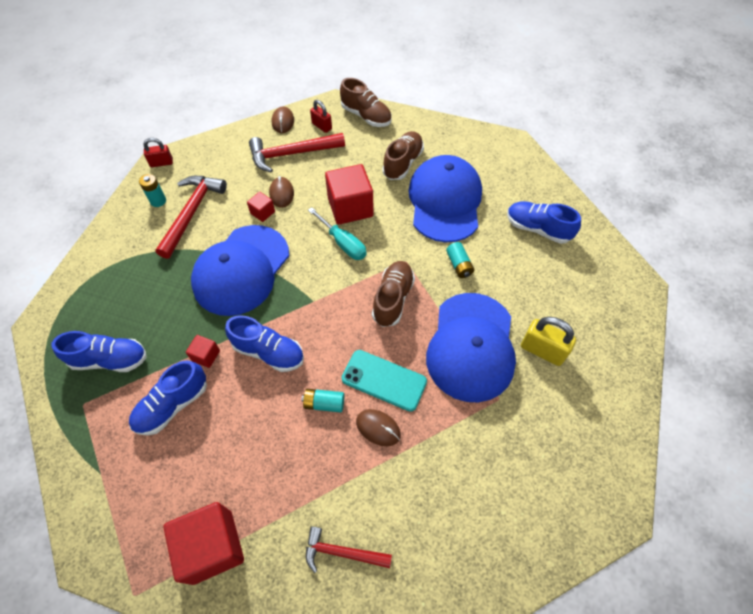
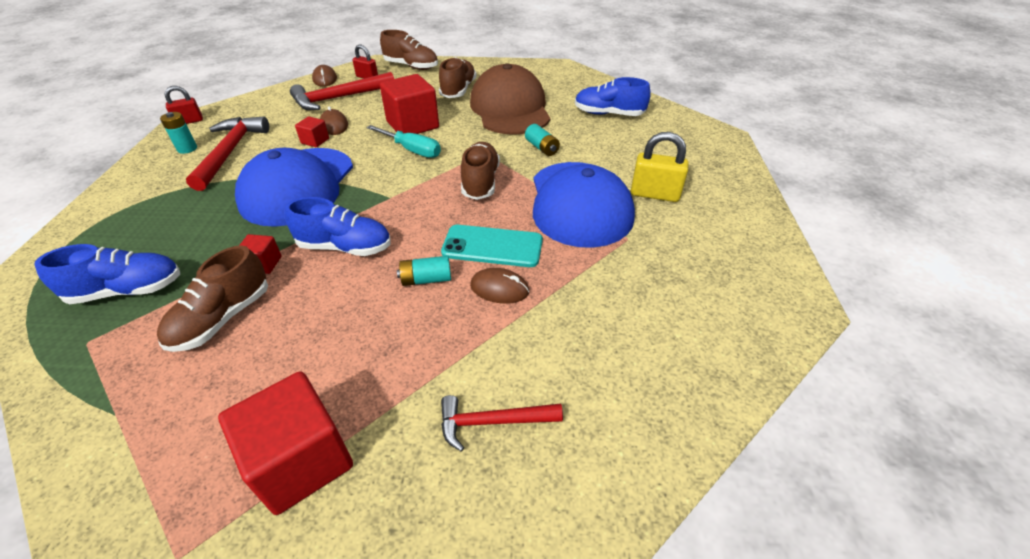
camera: 15 degrees left, 15 degrees down
(172, 405) = (222, 318): blue shoe -> brown shoe
(445, 201) = (510, 108): blue cap -> brown cap

